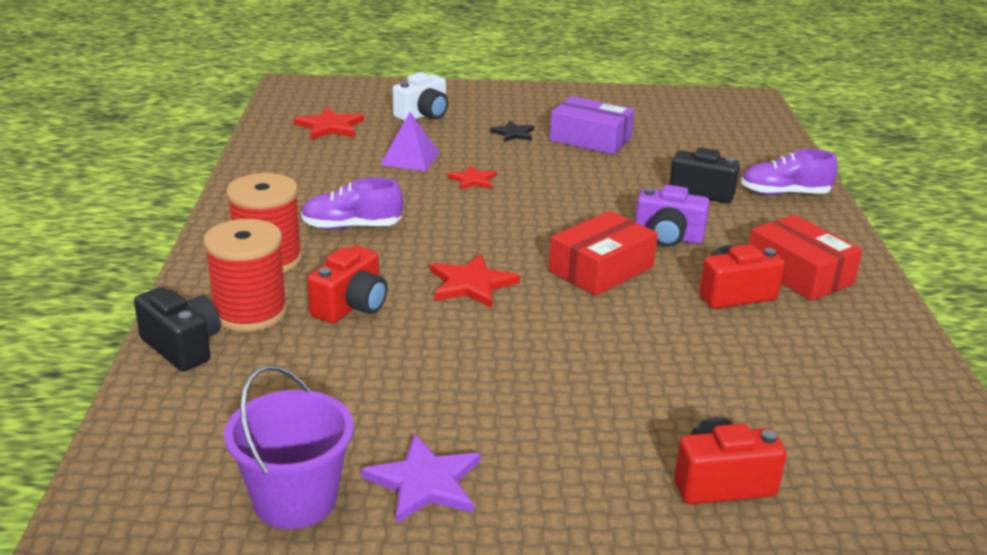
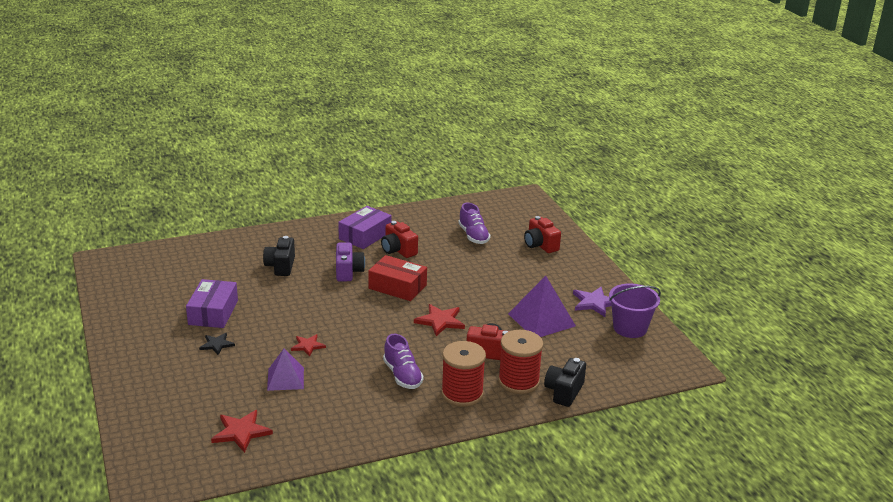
camera: 110 degrees left, 0 degrees up
(407, 388) = (541, 320): none -> purple pyramid
(423, 115) = (195, 392): white camera -> none
(784, 194) = (269, 242): purple shoe -> purple shoe (473, 236)
(799, 273) = (365, 235): red box -> purple box

